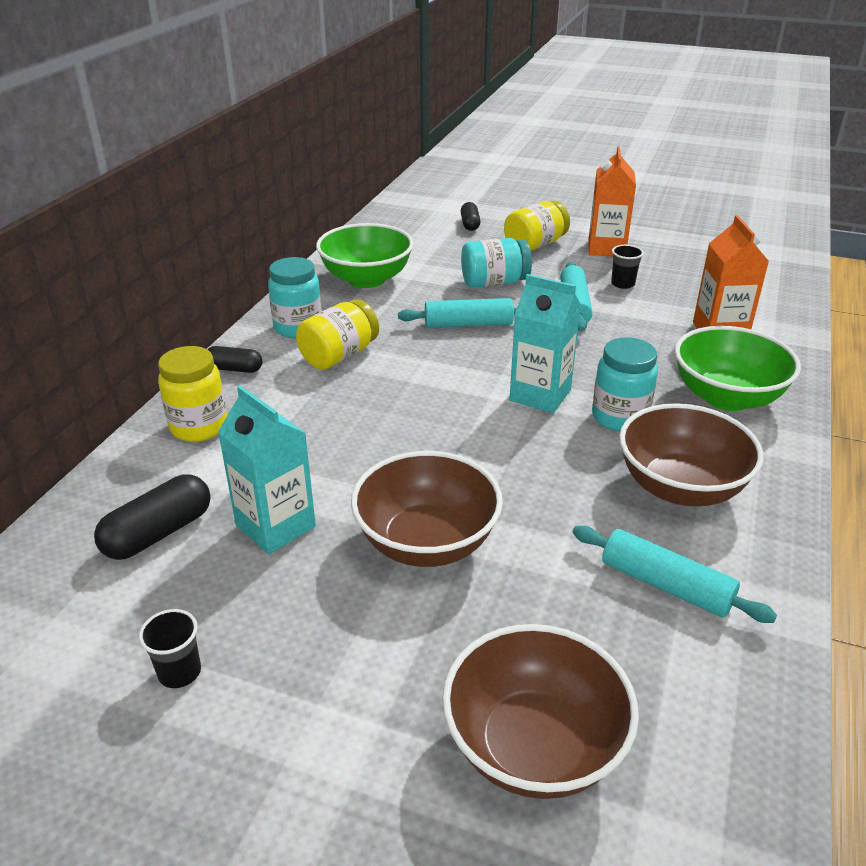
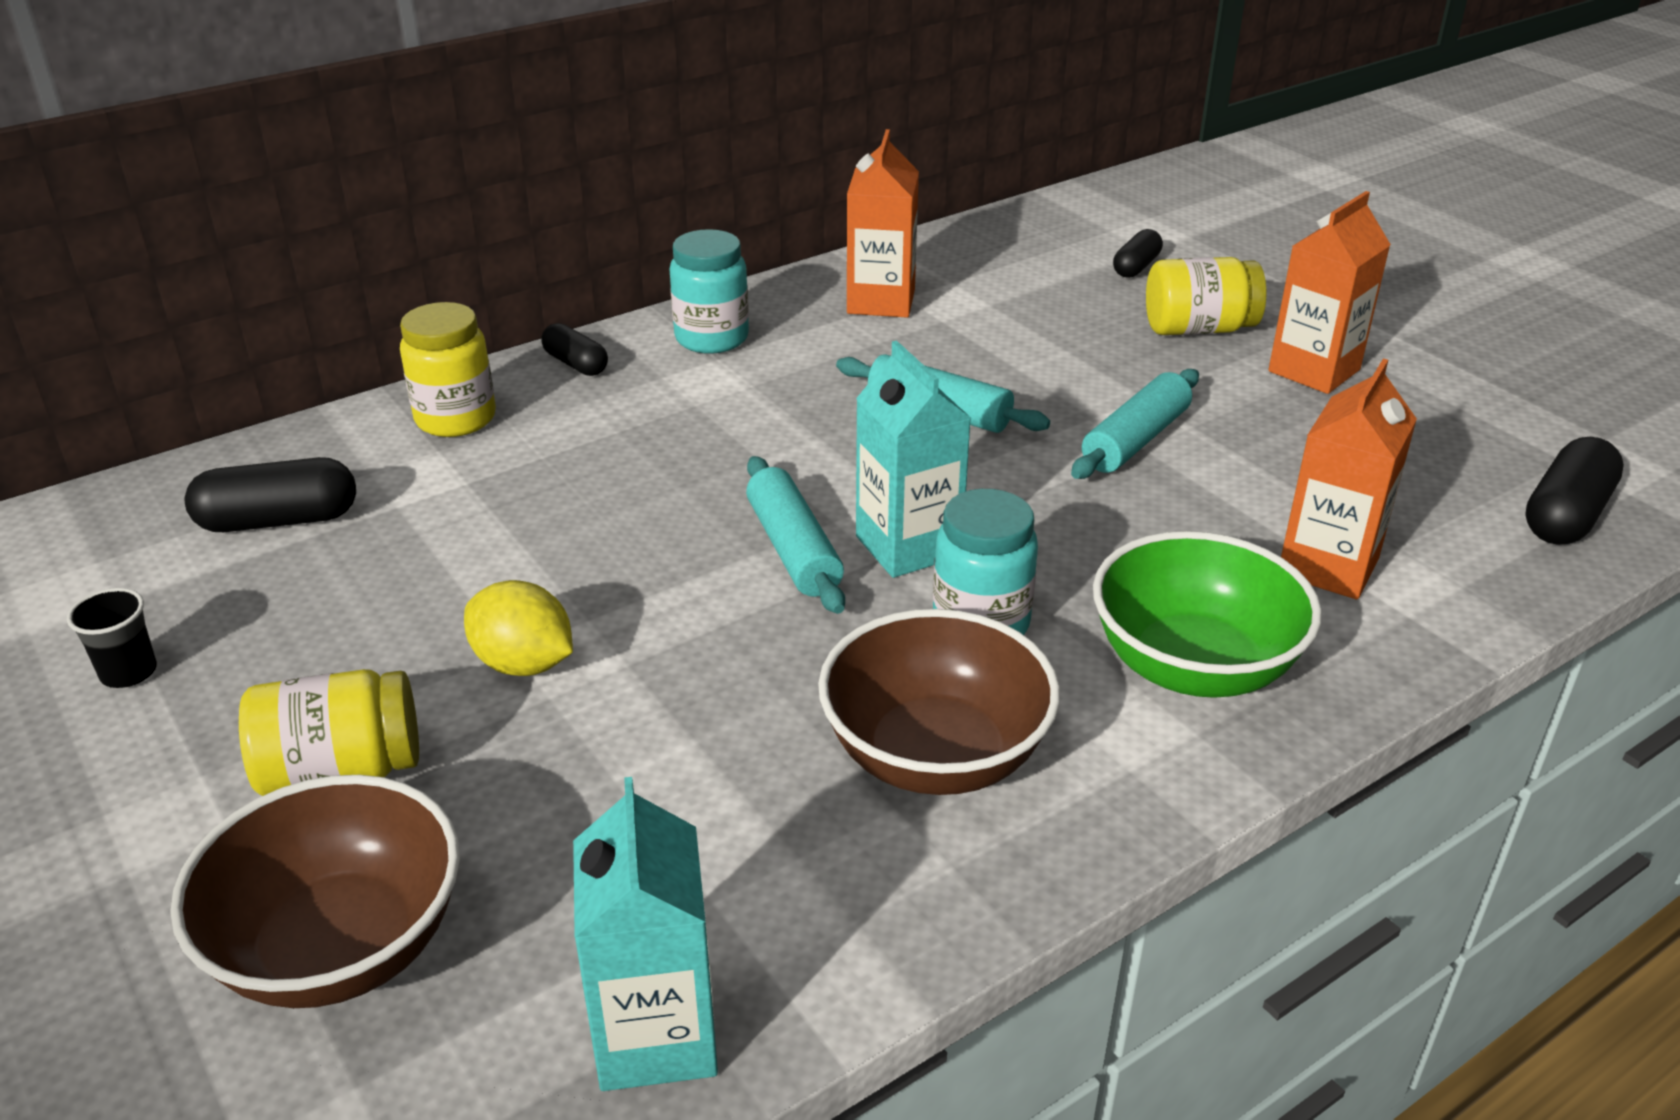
camera: 35 degrees right, 0 degrees up
(275, 526) = (394, 567): turquoise carton -> turquoise carton (656, 1035)
(339, 355) = (716, 392): yellow jar -> yellow jar (341, 770)
(366, 279) = (881, 301): green bowl -> orange carton
(427, 542) = (524, 664): brown bowl -> yellow lemon
(494, 283) = (1056, 365): turquoise jar -> none
(623, 284) = (1263, 434): black cup -> none
(665, 585) = (736, 864): turquoise rolling pin -> turquoise rolling pin (794, 549)
(772, 277) = (1565, 515): none -> black capsule

